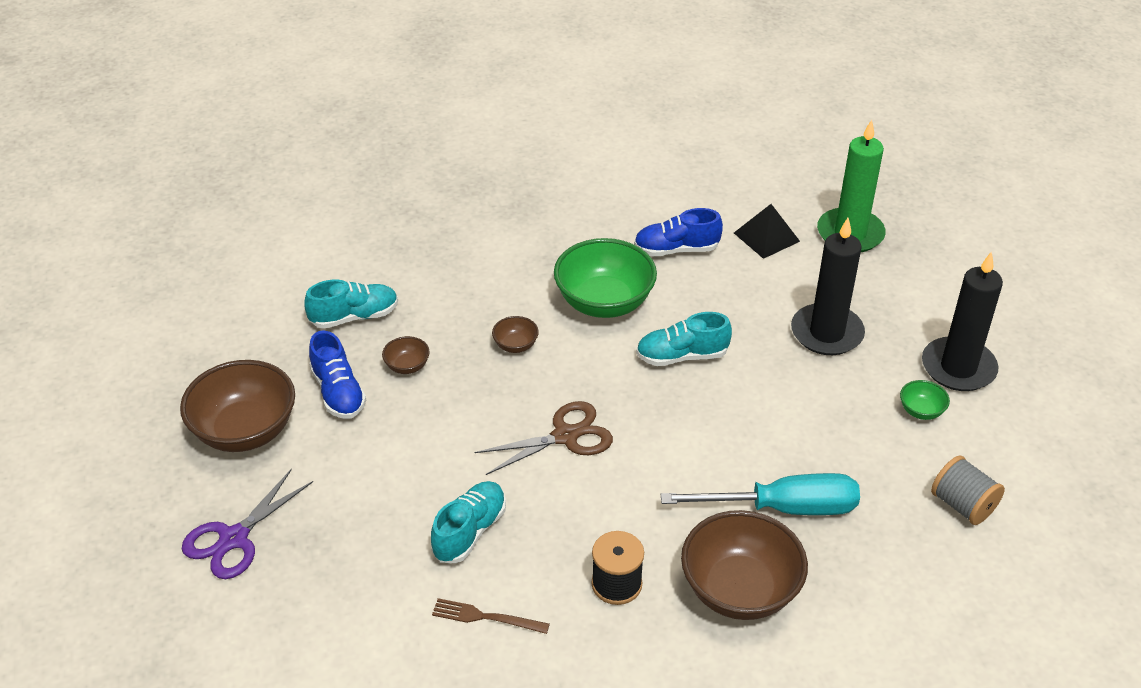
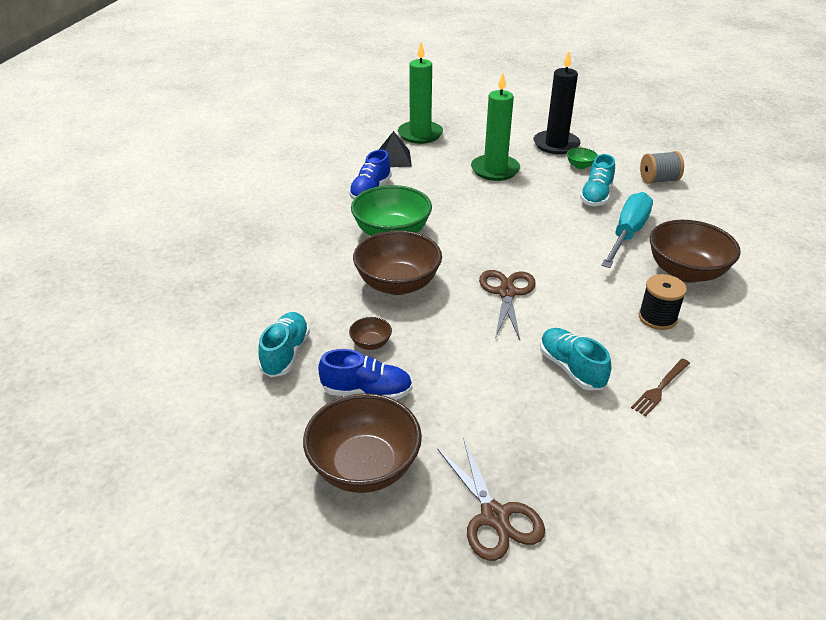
camera: 60 degrees left, 5 degrees down
(234, 539) = (495, 516): purple scissors -> brown scissors
(515, 345) = (398, 284): brown bowl -> brown bowl, size x2.26
(682, 356) = (470, 222): turquoise shoe -> turquoise shoe (596, 196)
(826, 333) = (495, 170): black candle -> green candle

